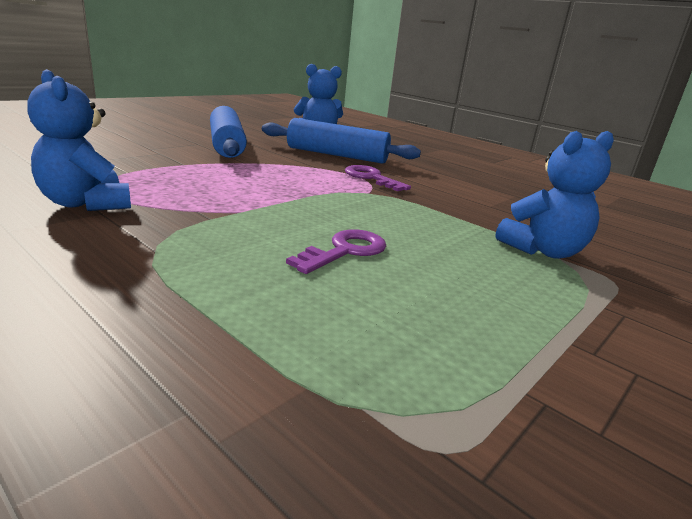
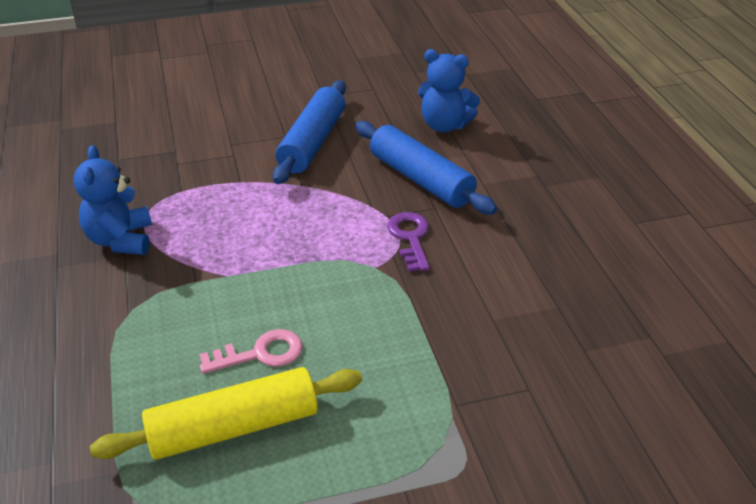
camera: 35 degrees right, 15 degrees up
(345, 251) = (260, 354): purple key -> pink key
(396, 306) = (234, 428): none -> yellow rolling pin
(543, 251) = (448, 407): blue teddy bear -> none

